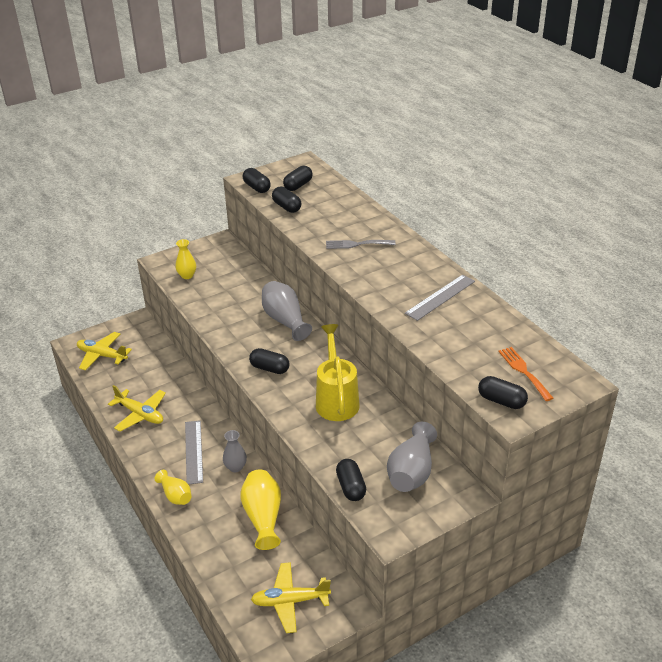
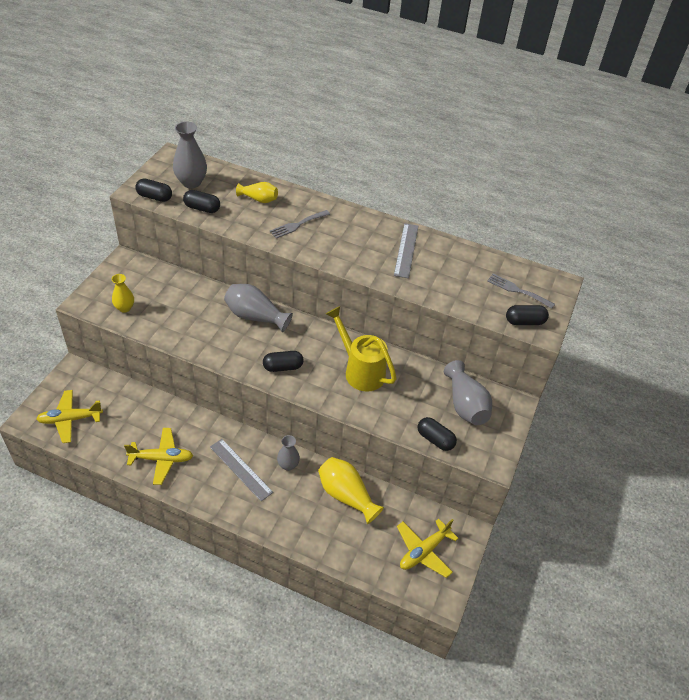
camera: 40 degrees left, 10 degrees up
(175, 495) = (260, 516): yellow vase -> yellow vase (259, 199)
(298, 185) = (191, 182): black capsule -> grey vase
(523, 371) = (517, 290): orange fork -> grey fork

